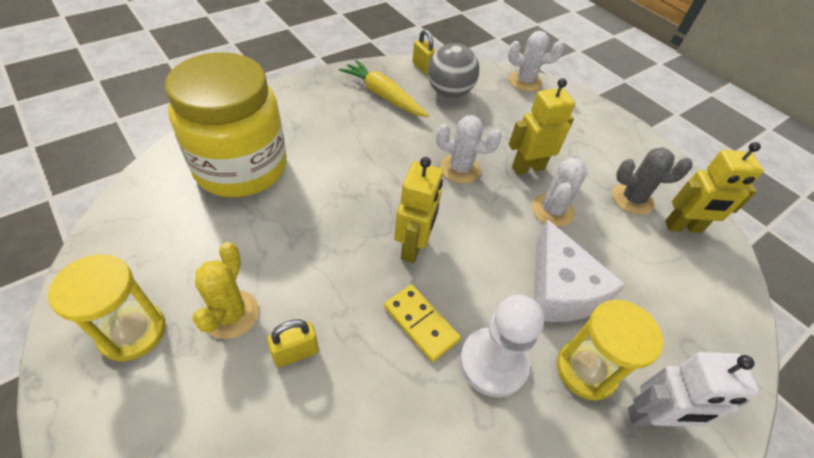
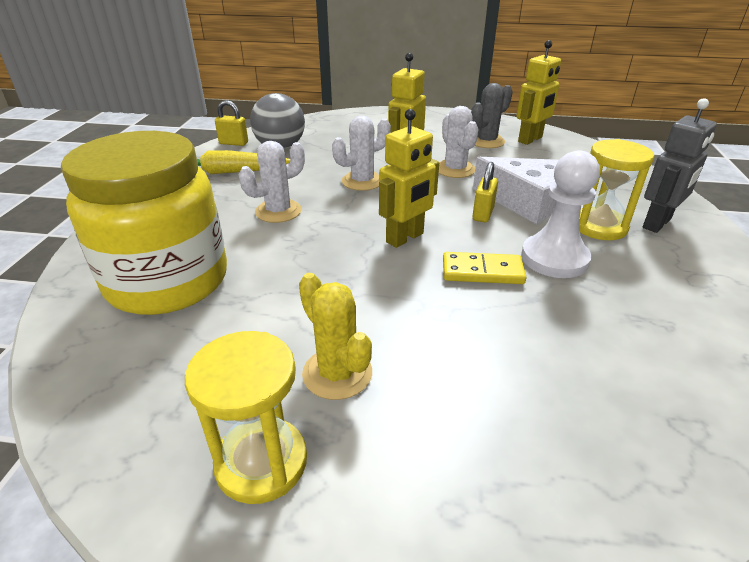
camera: 40 degrees left, 15 degrees down
(296, 353) = (432, 352): yellow padlock -> yellow padlock (483, 214)
(413, 247) = (405, 238): yellow robot -> yellow robot turned 75 degrees clockwise
(525, 81) = (326, 118): white cactus -> white cactus (278, 211)
(651, 418) = (657, 224): white robot -> grey robot

